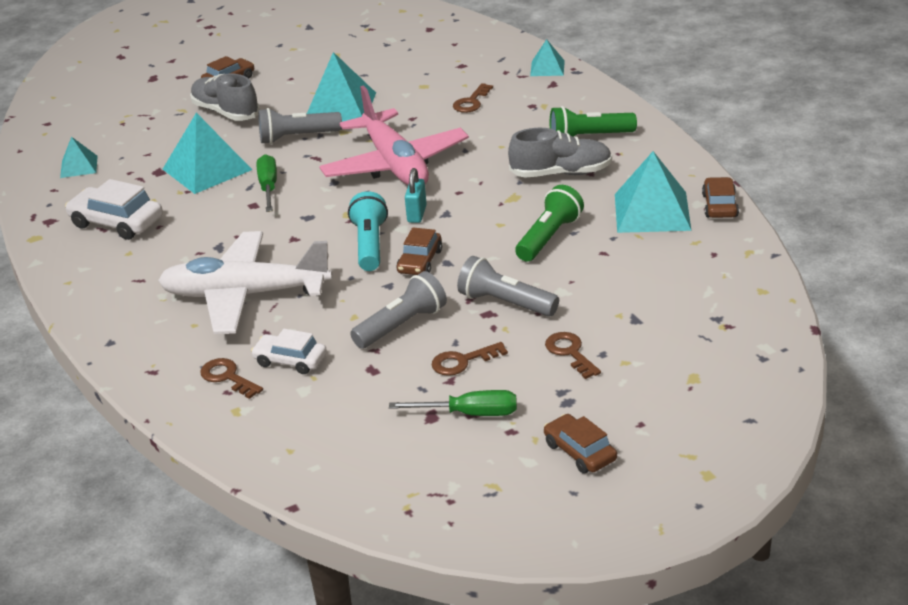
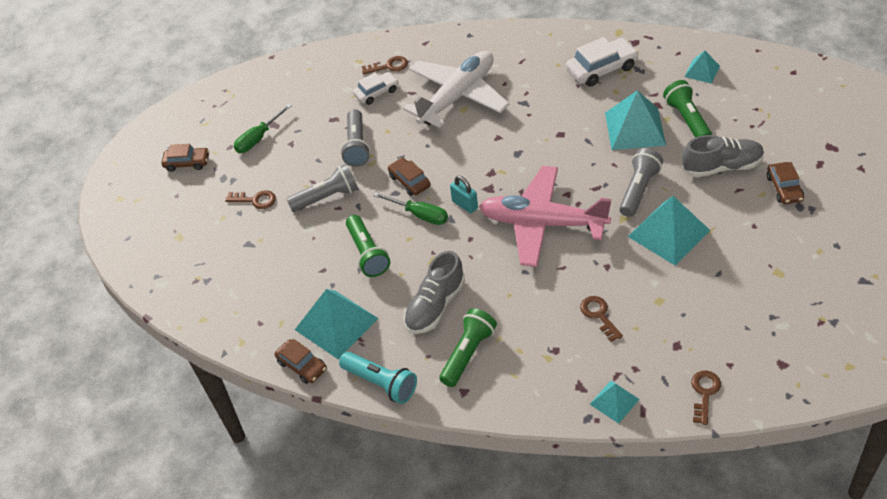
camera: 130 degrees right, 15 degrees up
(168, 149) = (687, 119): none -> green flashlight
(268, 187) = (577, 149): green screwdriver -> green screwdriver (420, 215)
(370, 245) = (453, 167): turquoise flashlight -> turquoise flashlight (381, 383)
(463, 361) = (299, 155): brown key -> brown key (704, 393)

